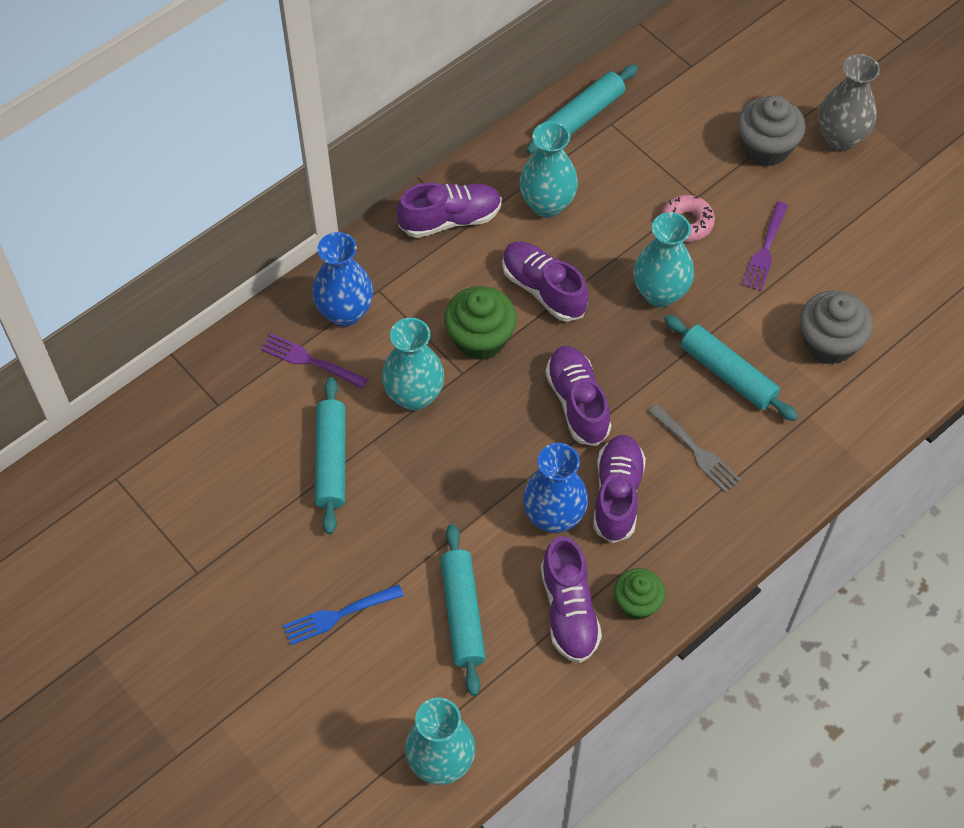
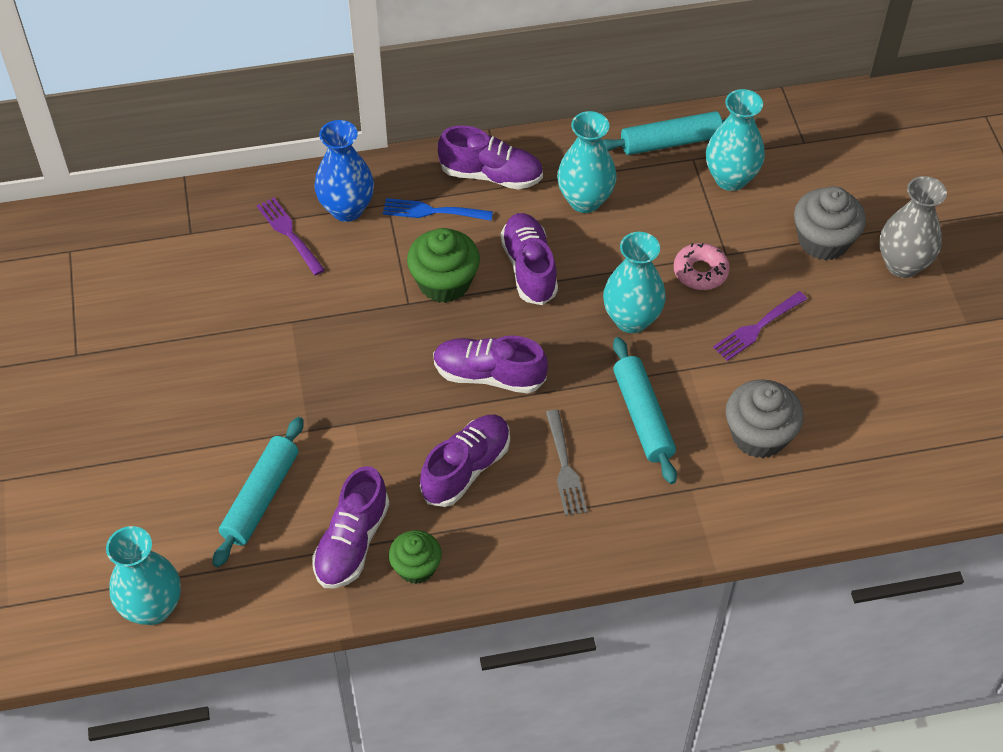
camera: 30 degrees right, 5 degrees down
(331, 460) = (247, 320): turquoise rolling pin -> none
(338, 615) = (160, 445): blue fork -> blue fork (432, 211)
(414, 395) = (354, 302): turquoise vase -> turquoise vase (730, 178)
(553, 517) = (397, 458): blue vase -> none
(577, 403) = (489, 375): purple shoe -> purple shoe turned 90 degrees counterclockwise

